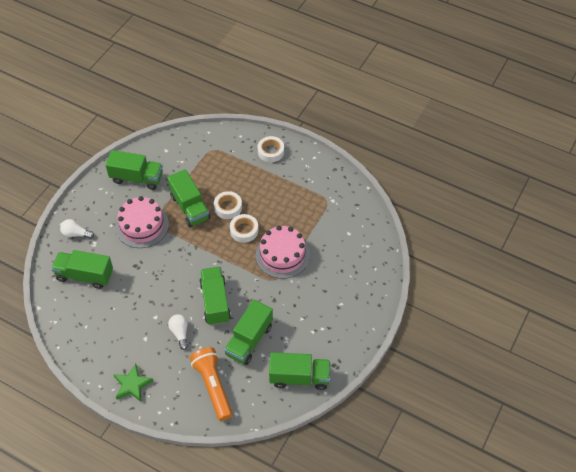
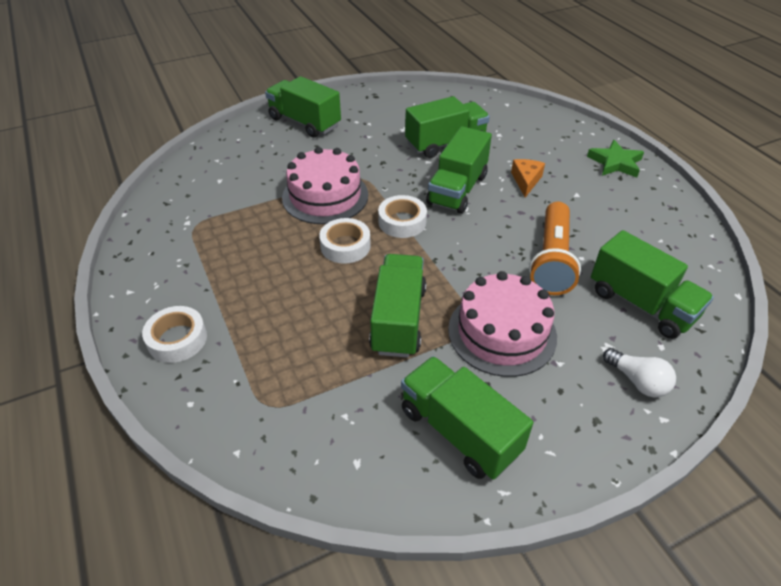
camera: 145 degrees left, 10 degrees down
(180, 333) = (526, 181): white light bulb -> orange cheese
(213, 386) = (517, 128): orange flashlight -> orange flashlight (552, 260)
(228, 207) = (338, 288): white tape -> white tape (402, 222)
(299, 377) = (419, 101): green truck -> green truck (304, 122)

